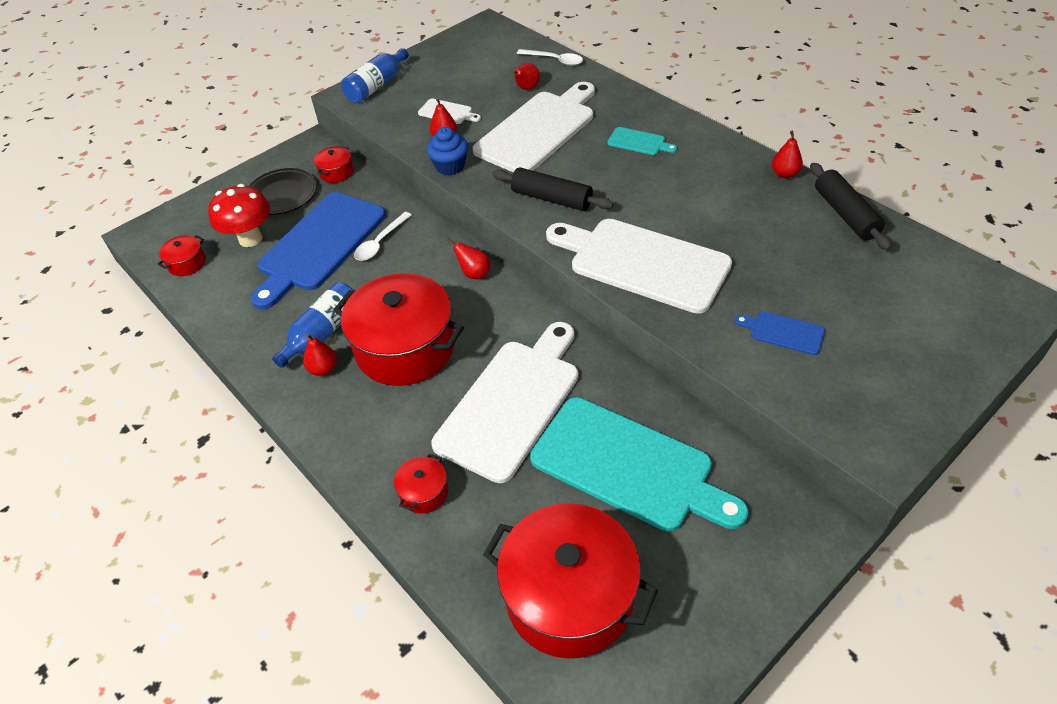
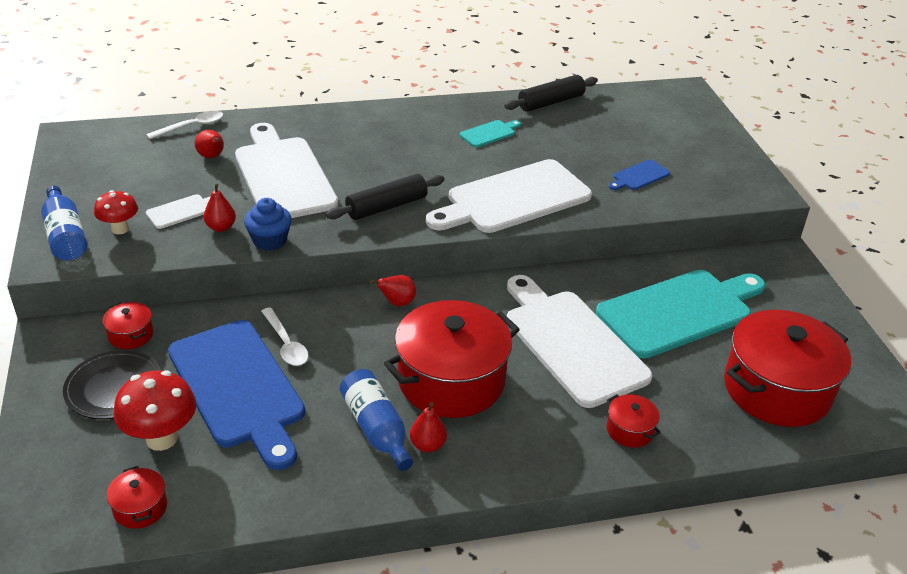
camera: 65 degrees left, 10 degrees down
(403, 101) = (120, 229): none -> red mushroom
(639, 142) = (367, 138): turquoise cutting board -> turquoise cutting board (489, 133)
(784, 174) = (483, 102): red pear -> none
(845, 214) = (551, 102): black rolling pin -> black rolling pin turned 45 degrees counterclockwise

